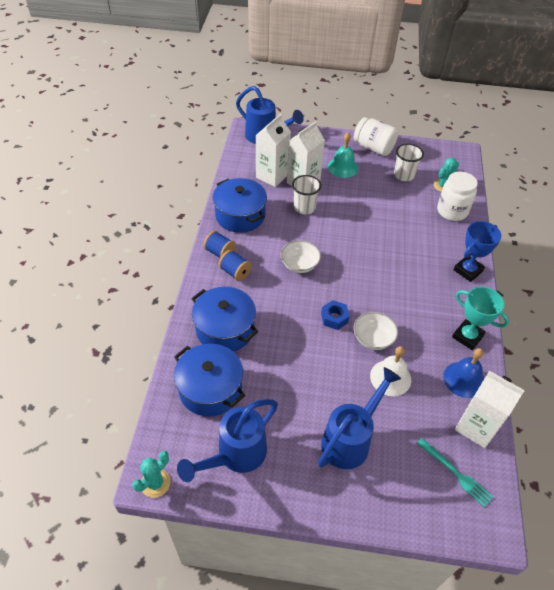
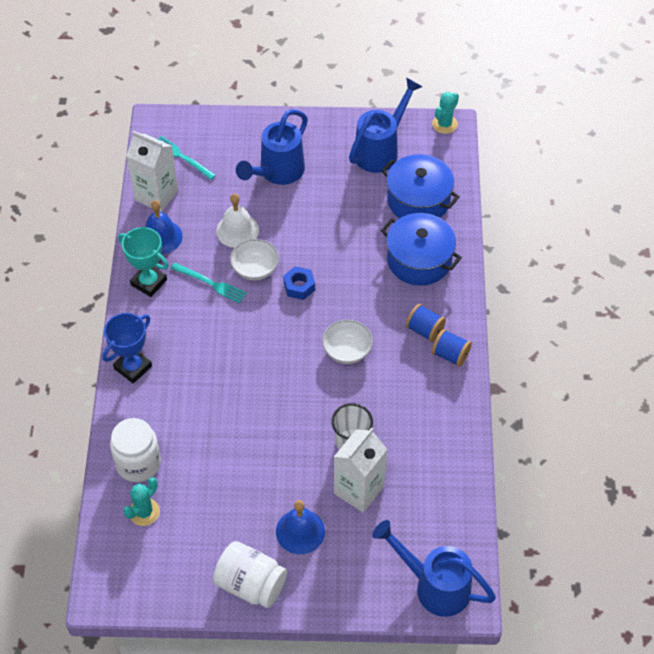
camera: 175 degrees right, 5 degrees up
(240, 215) = (438, 417): blue pot -> none
(272, 176) = (407, 497): white carton -> none
(343, 167) = (300, 531): turquoise bell -> blue bell
(404, 175) = (203, 527): white cup -> none
(412, 329) = (210, 283): none -> turquoise fork

